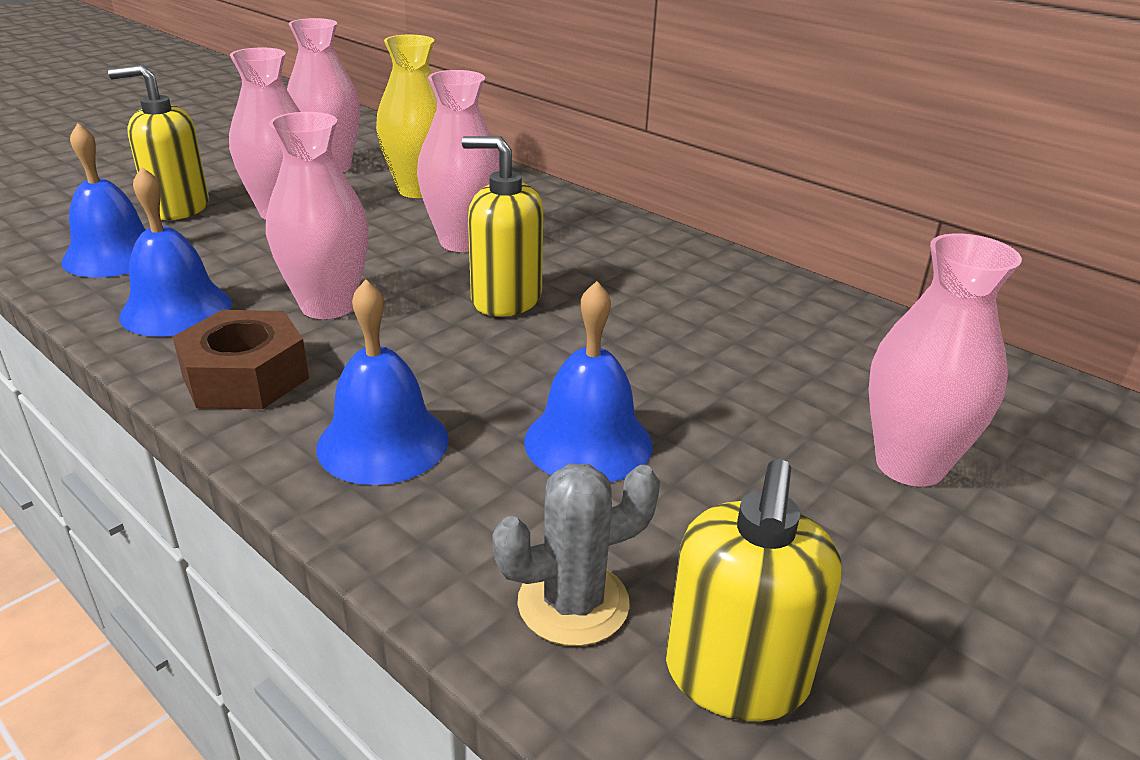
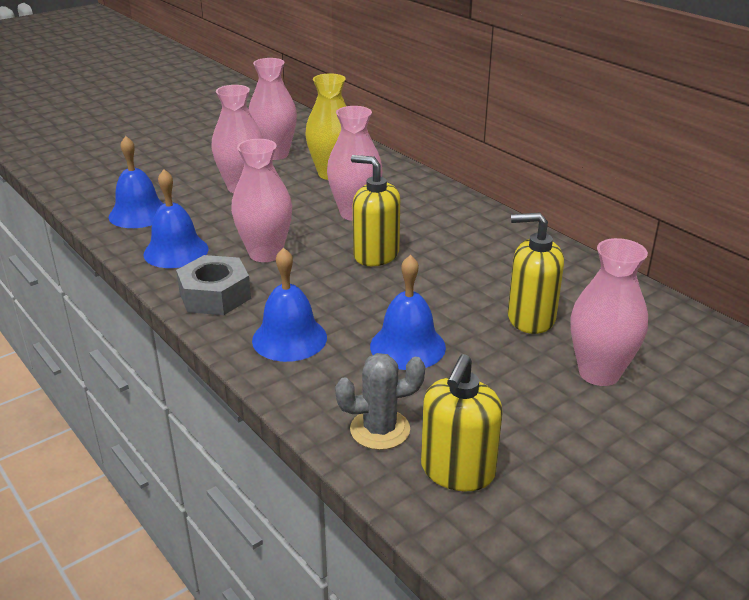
camera: 10 degrees right, 0 degrees up
(178, 208) = (177, 182): yellow soap dispenser -> yellow soap dispenser (530, 318)
(245, 377) = (215, 295): brown nut -> grey nut

